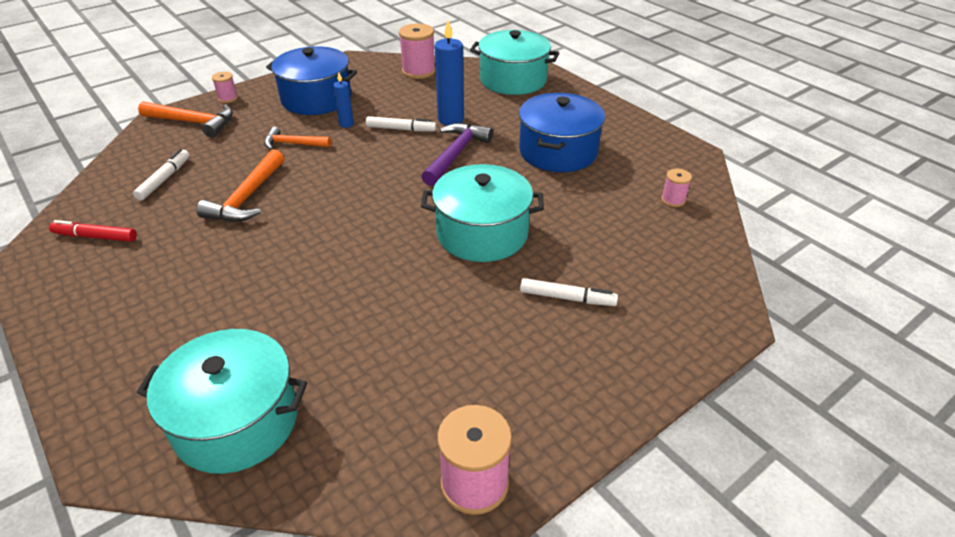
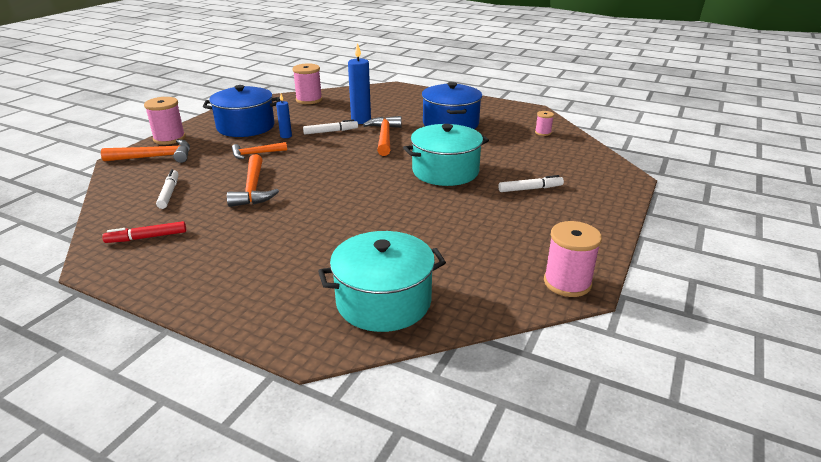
camera: 25 degrees left, 10 degrees down
(228, 98) = (169, 138): pink spool -> pink spool, size x1.85
(455, 154) = (384, 137): purple hammer -> orange hammer
(513, 80) = (382, 94): turquoise pot -> none

